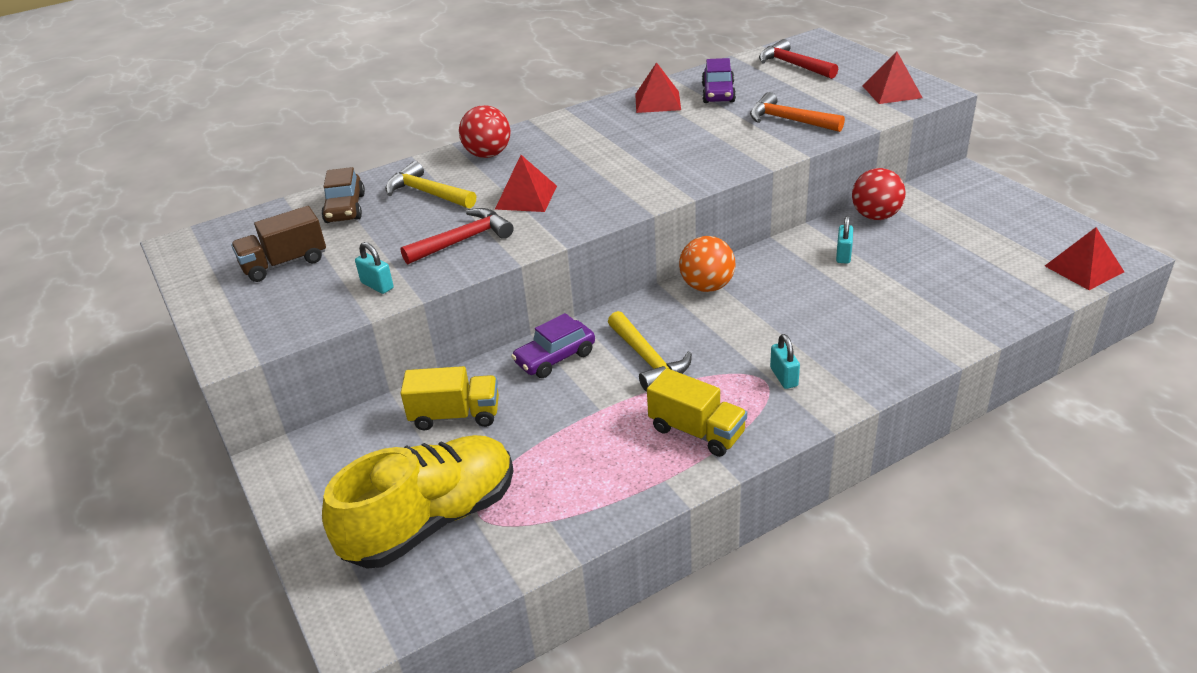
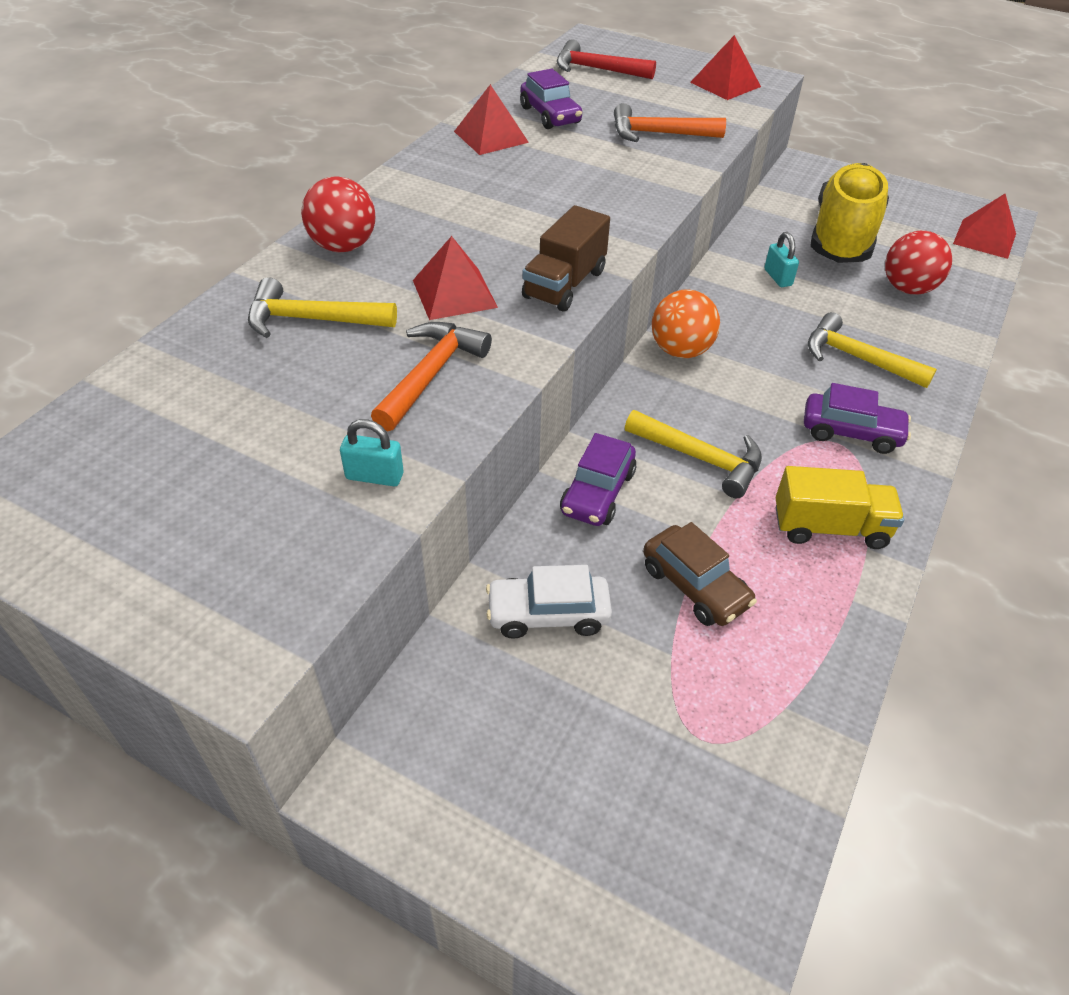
camera: 35 degrees left, 10 degrees up
(285, 263) = (192, 485): brown truck -> brown truck (564, 284)
(345, 208) = (207, 373): brown car -> brown car (695, 586)
(432, 520) = (652, 774): yellow shoe -> yellow shoe (842, 237)
(455, 415) = (548, 614): yellow truck -> white car
(463, 240) = (431, 374): red hammer -> orange hammer
(783, 377) = (851, 432): turquoise padlock -> purple car
(847, 329) = (856, 358): none -> yellow hammer
(875, 216) = (767, 227): red ball -> red ball (907, 288)

